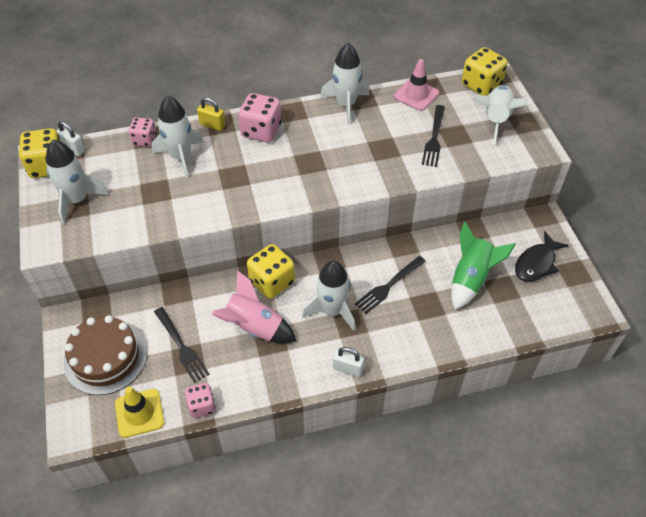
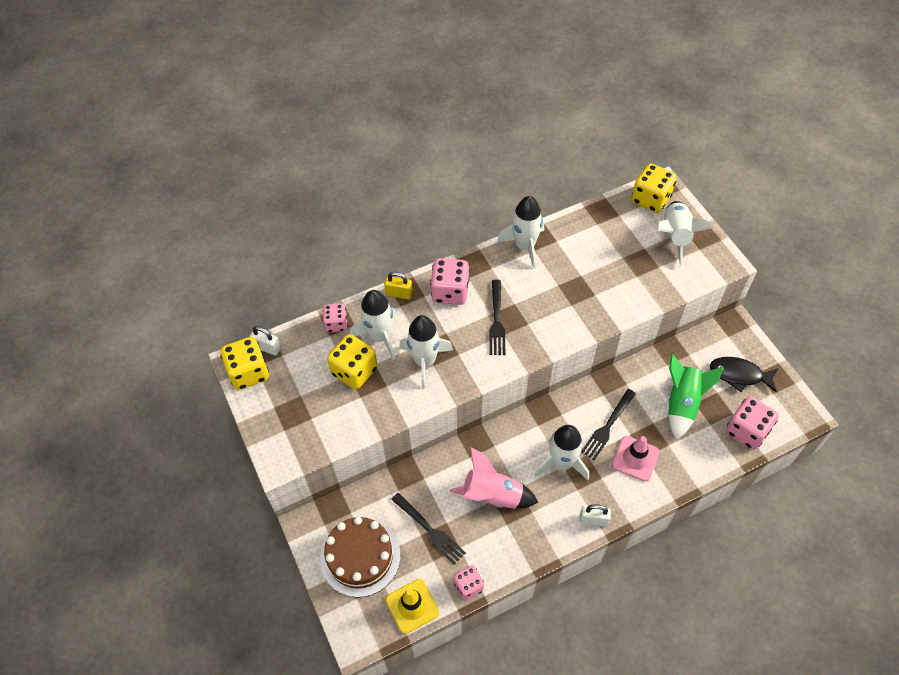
camera: 10 degrees left, 5 degrees up
(77, 200) = (293, 405): white rocket -> white rocket (425, 361)
(272, 282) = (495, 444): yellow dice -> yellow dice (354, 371)
(416, 95) = (590, 222): pink traffic cone -> pink traffic cone (635, 458)
(434, 138) = (621, 269): black fork -> black fork (496, 320)
(530, 316) = (746, 431): none -> pink dice
(536, 263) = (739, 375): black fish -> black fish turned 75 degrees clockwise

